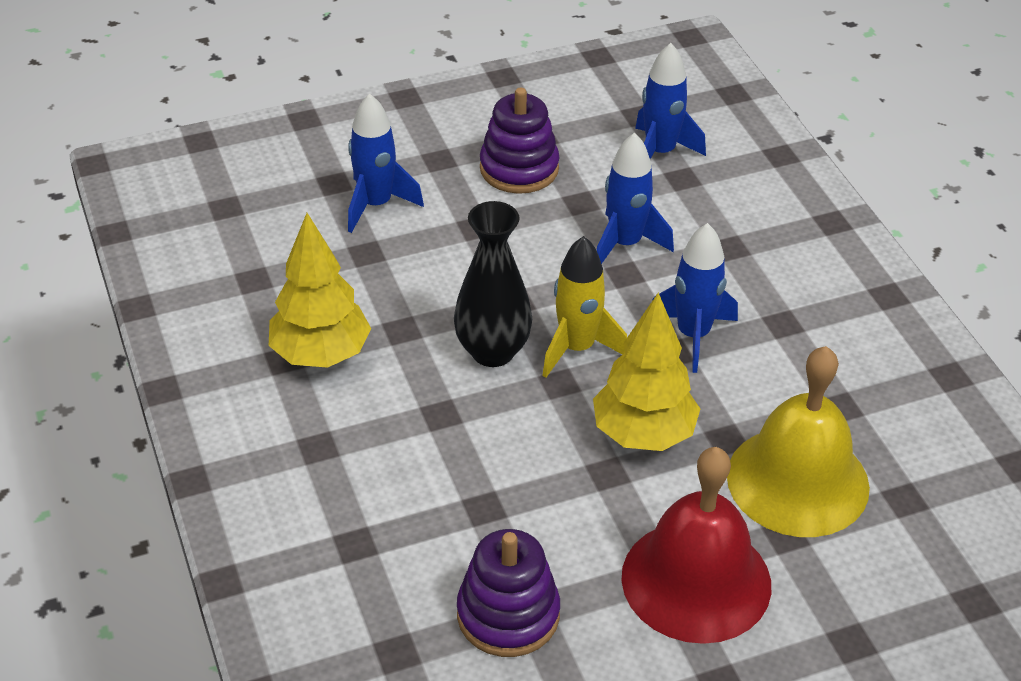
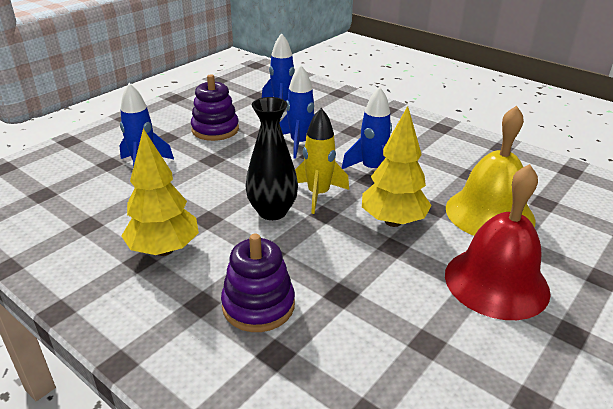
camera: 30 degrees left, 10 degrees down
(508, 615) = (415, 352): purple stacking toy -> purple stacking toy (258, 305)

